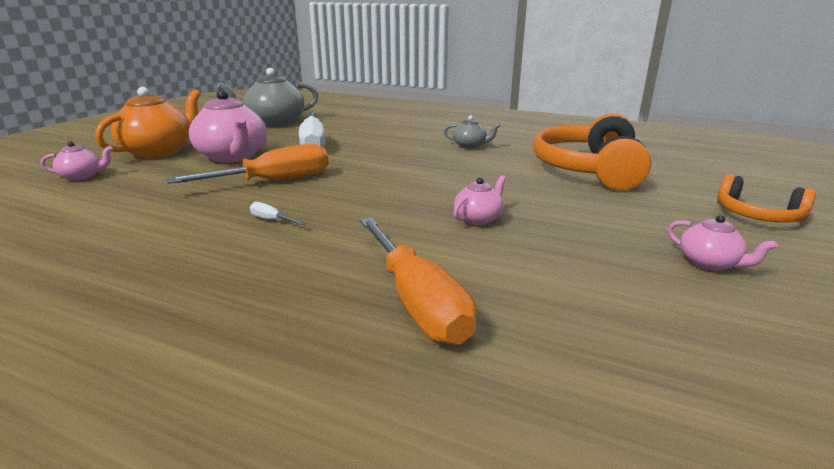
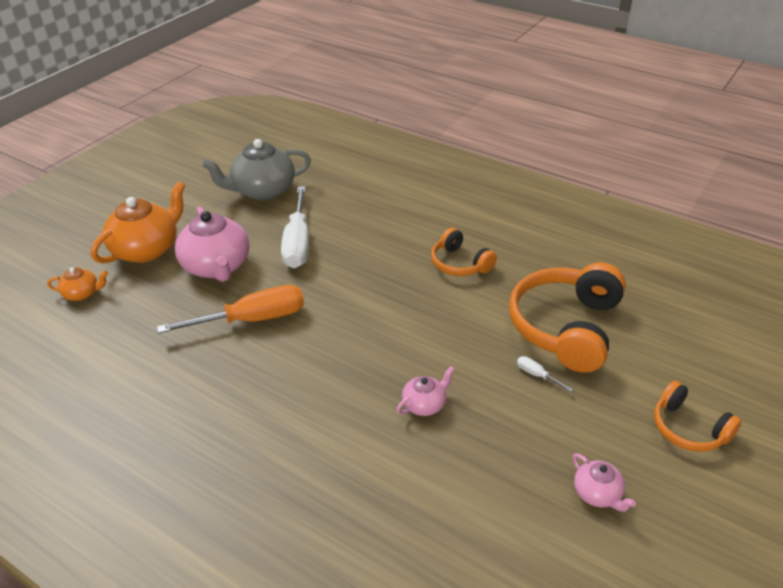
camera: 10 degrees right, 15 degrees up
(82, 176) = (82, 293): pink teapot -> orange teapot
(272, 220) = (246, 387): white screwdriver -> white screwdriver (537, 375)
(416, 301) = (343, 512): orange screwdriver -> none
(470, 146) = (460, 263): grey teapot -> orange headphones

